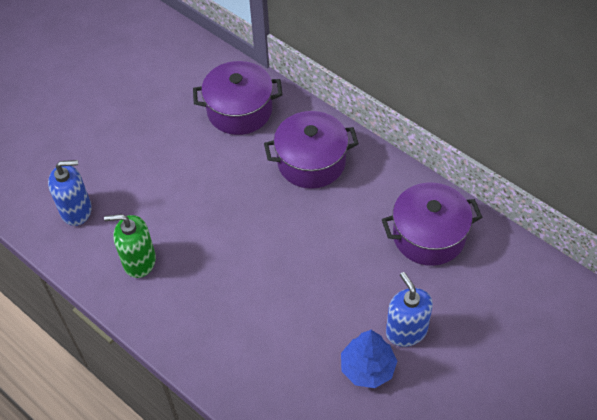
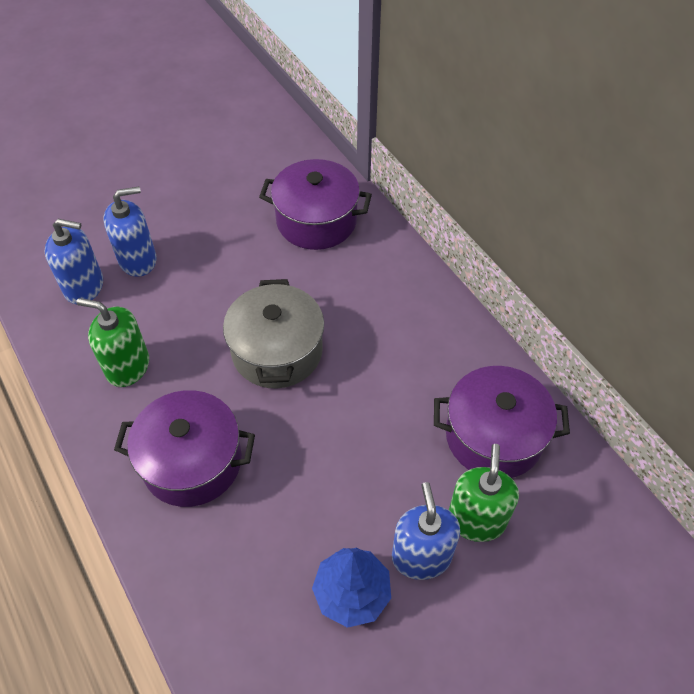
camera: 15 degrees right, 0 degrees up
(110, 178) = (138, 260): none -> blue soap dispenser
(249, 218) = (277, 351): none -> grey pot
(311, 162) = (378, 303): purple pot -> purple pot (192, 462)
(435, 296) = (476, 520): none -> green soap dispenser

